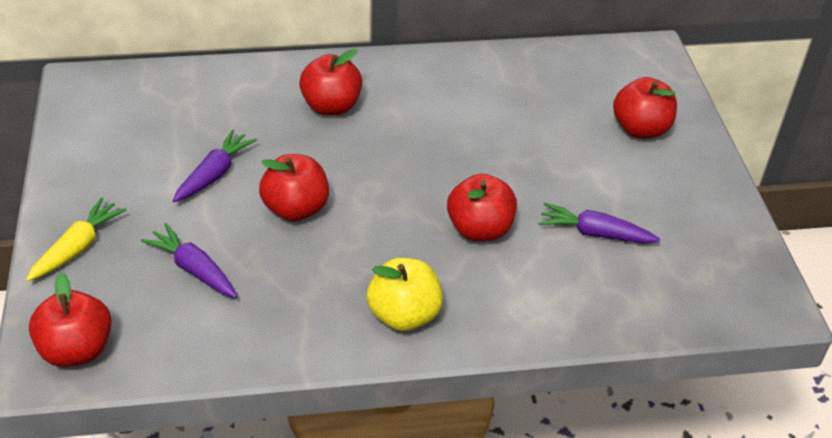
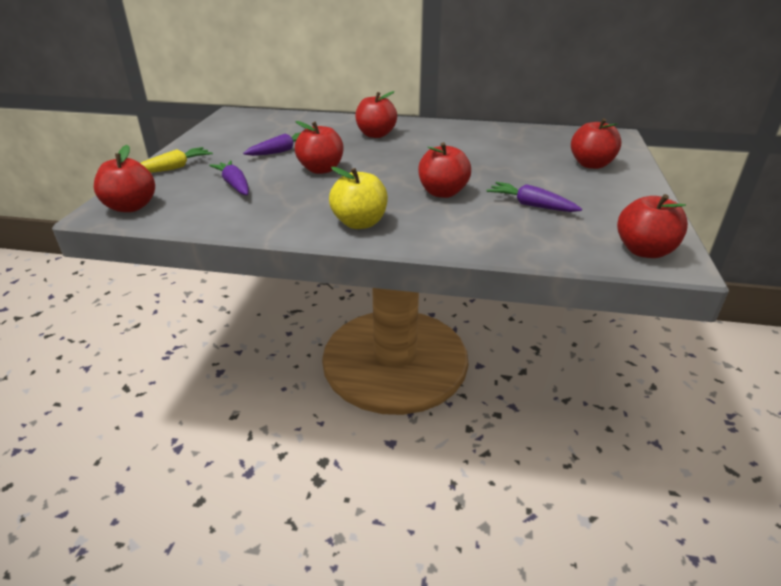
camera: 20 degrees right, 10 degrees down
(740, 294) = (644, 251): none -> red apple

